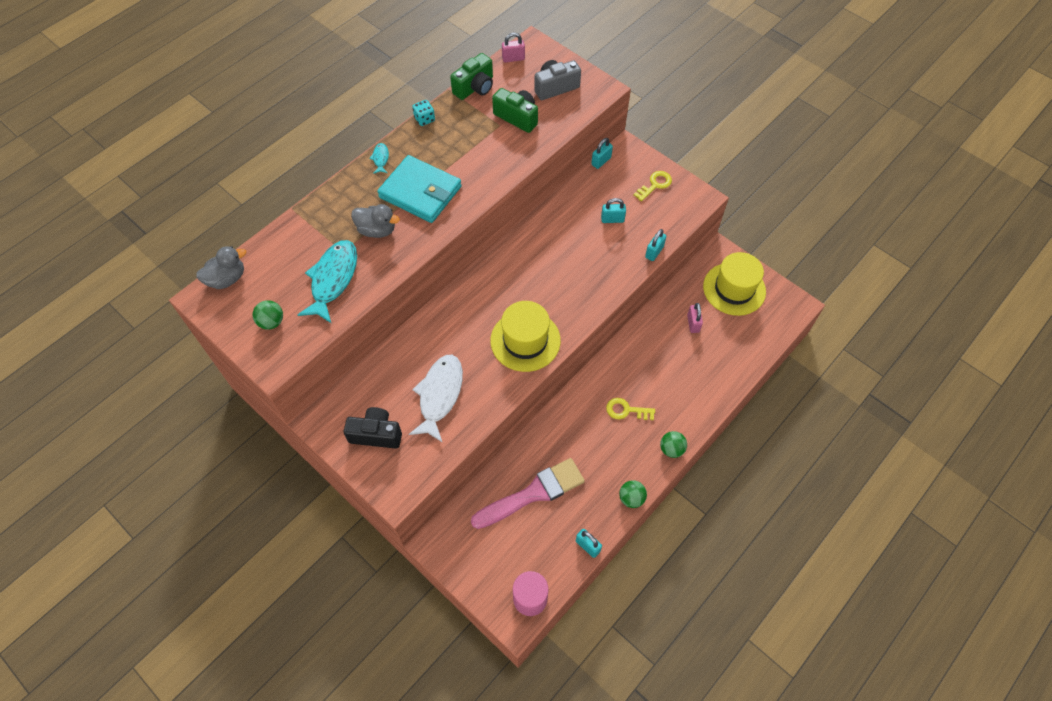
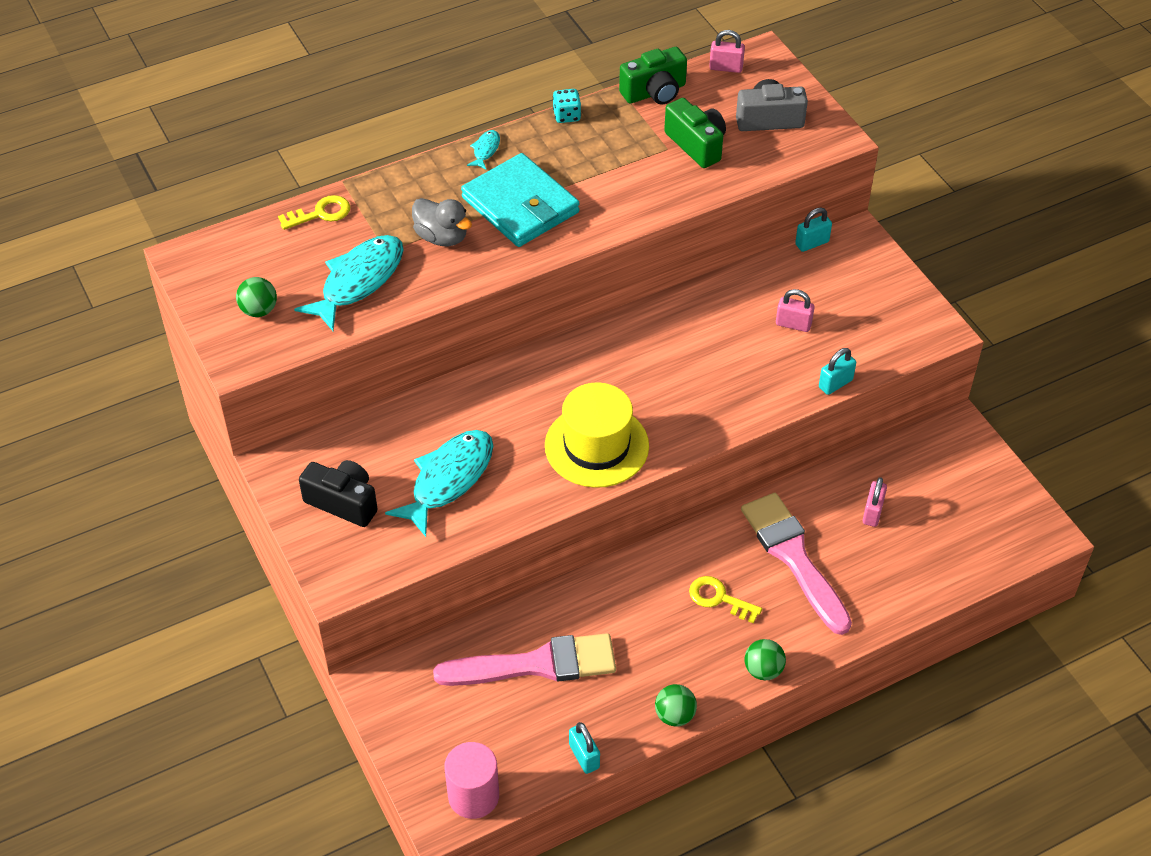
camera: 20 degrees right, 10 degrees down
(227, 279) = (225, 244): grey duck -> none
(439, 395) = (448, 479): white fish -> turquoise fish
(612, 219) = (793, 324): turquoise padlock -> pink padlock
(655, 185) = (878, 295): yellow key -> yellow key (320, 213)
(659, 368) = (793, 557): none -> pink brush
(734, 289) = (958, 484): yellow hat -> none

